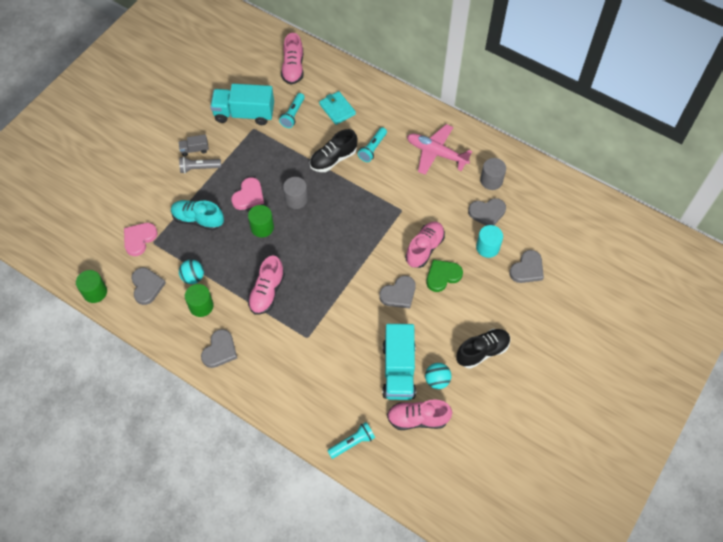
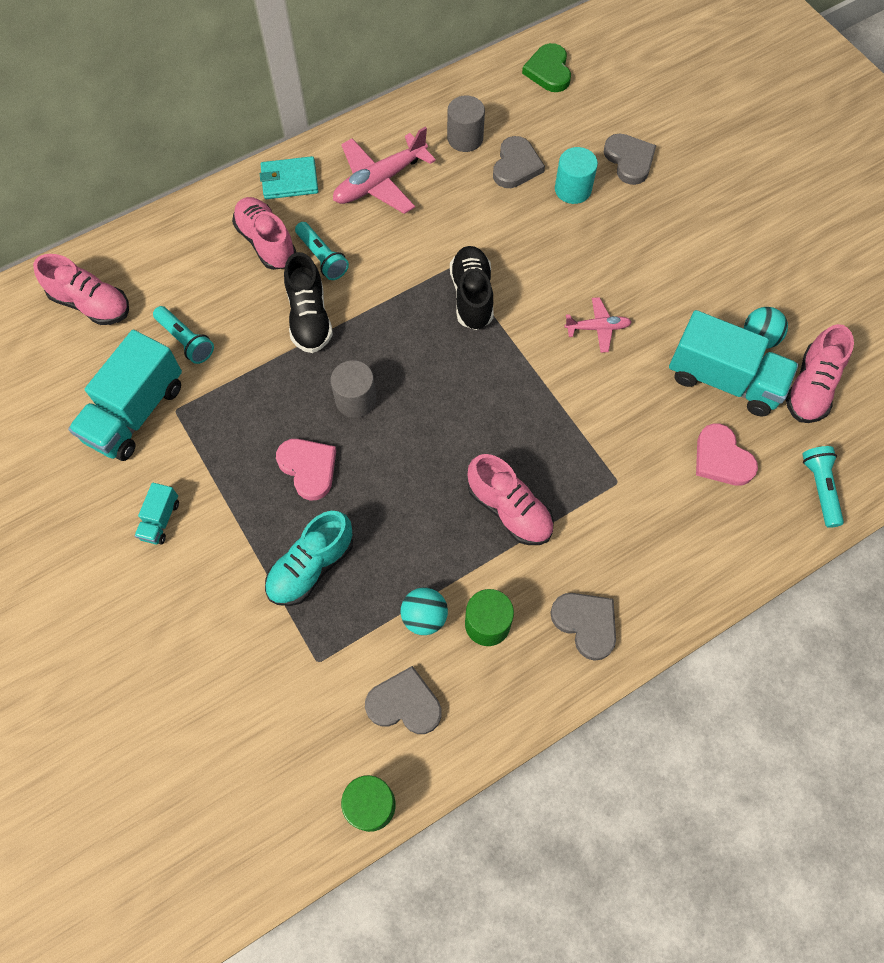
camera: 65 degrees left, 5 degrees up
(139, 239) = (298, 683): pink heart -> pink heart (721, 458)
(194, 149) = (160, 520): grey truck -> turquoise truck
(199, 168) = (205, 527): grey flashlight -> none
(262, 227) = (382, 471): green cylinder -> none
(337, 109) = (217, 275): turquoise wallet -> turquoise wallet (289, 180)
(399, 294) = (597, 328): grey heart -> pink plane
(424, 249) = (537, 265): pink shoe -> pink shoe (266, 242)
(442, 276) = (593, 262): green heart -> green heart (548, 71)
(482, 351) = (735, 266): black shoe -> black shoe (472, 296)

